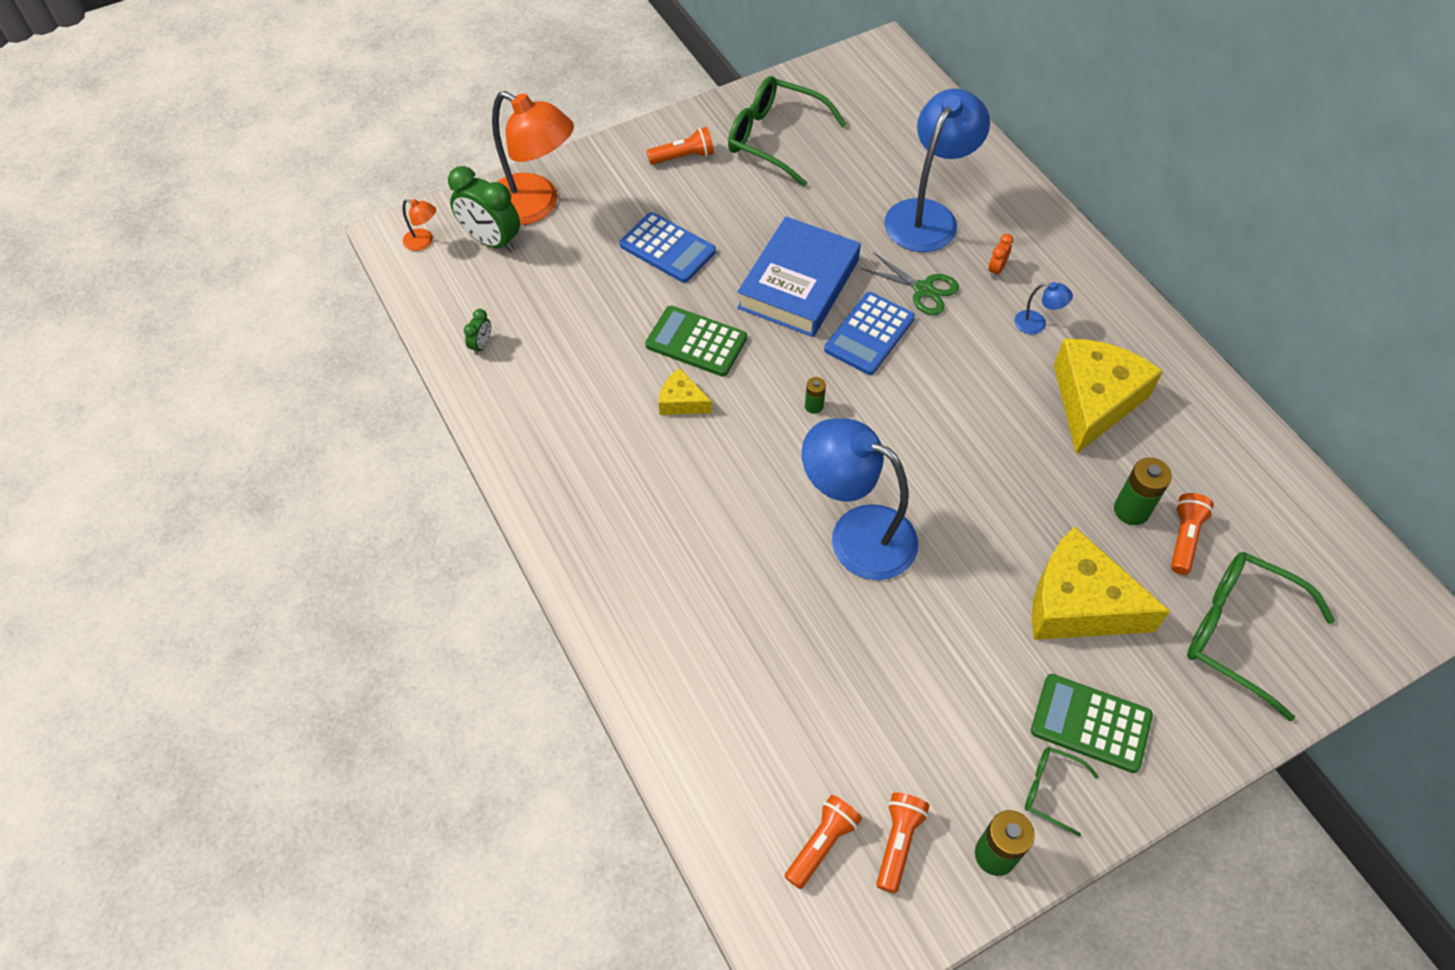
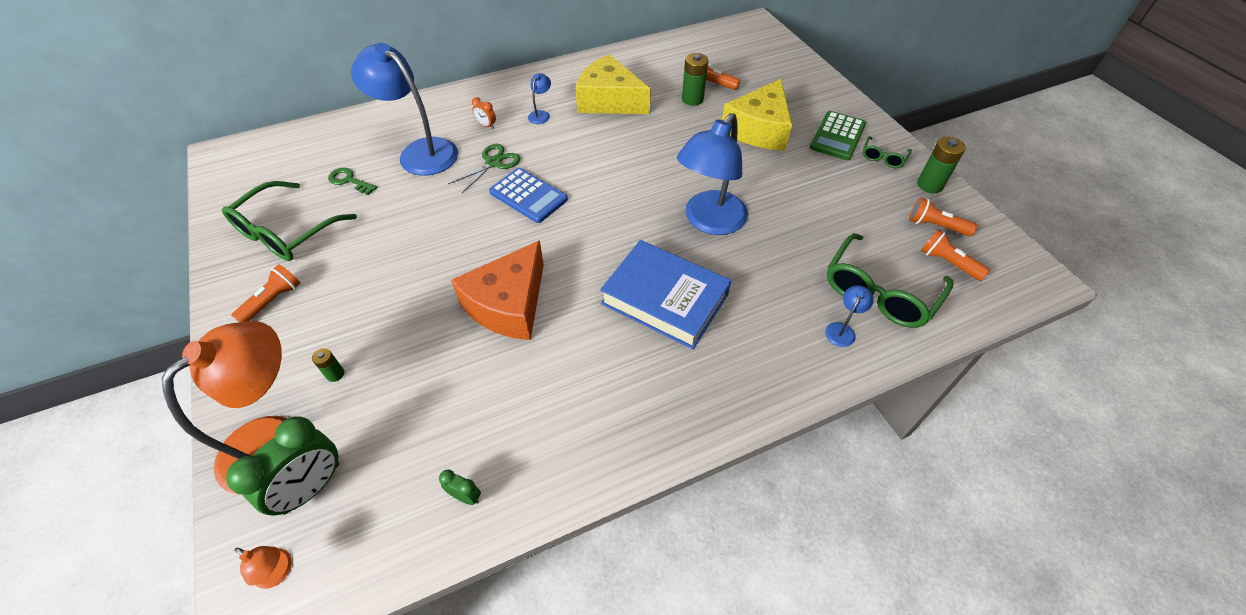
camera: 85 degrees left, 5 degrees down
(424, 242) = (278, 572): orange lamp -> orange lamp turned 90 degrees clockwise
(667, 248) = (389, 320): blue calculator -> none
(681, 401) = (573, 319): yellow cheese -> none
(683, 157) = (273, 301): orange flashlight -> orange flashlight turned 45 degrees clockwise
(687, 682) = (842, 330): none -> blue lamp
(696, 342) = (509, 304): green calculator -> orange cheese
(798, 284) = (464, 231): blue book -> blue book (665, 299)
(814, 406) = (592, 234): green battery -> green battery (335, 374)
(863, 165) = (349, 181): none -> green key
(1240, 634) = (773, 76): green glasses -> green glasses (879, 291)

